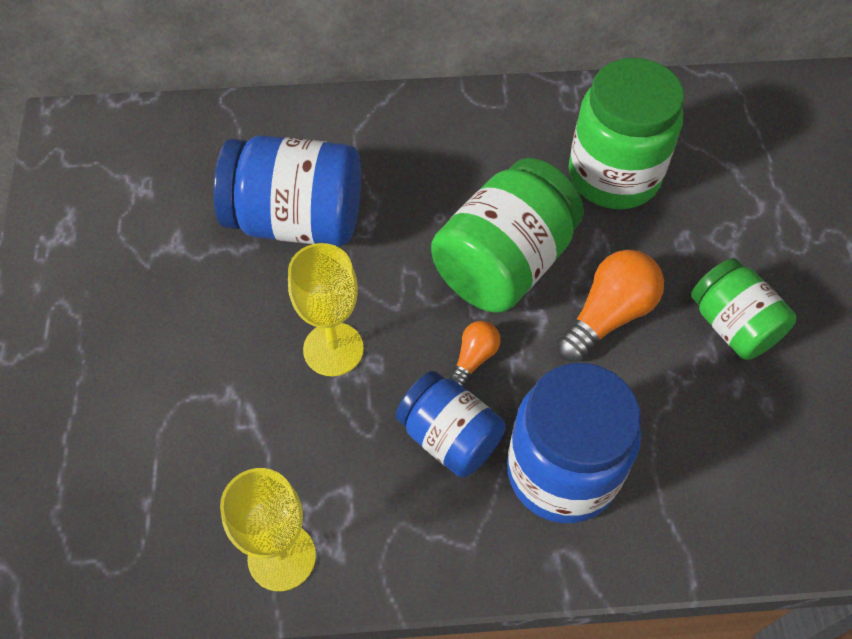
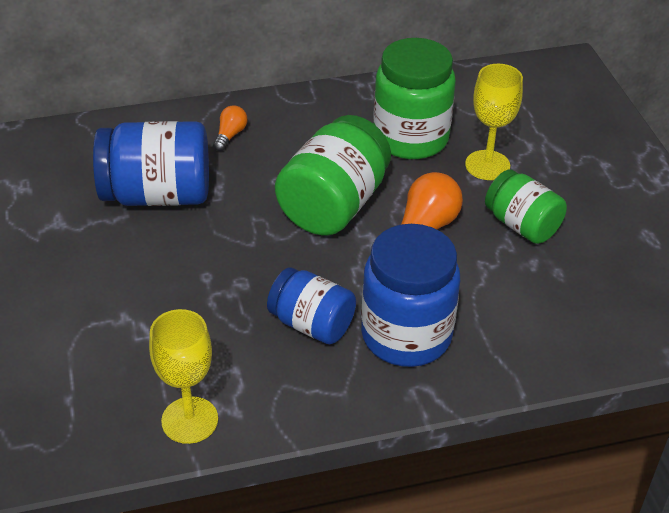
camera: 10 degrees left, 15 degrees down
(333, 349) = (205, 277): yellow goblet -> yellow goblet (487, 165)
(474, 358) = (321, 270): orange light bulb -> orange light bulb (230, 135)

